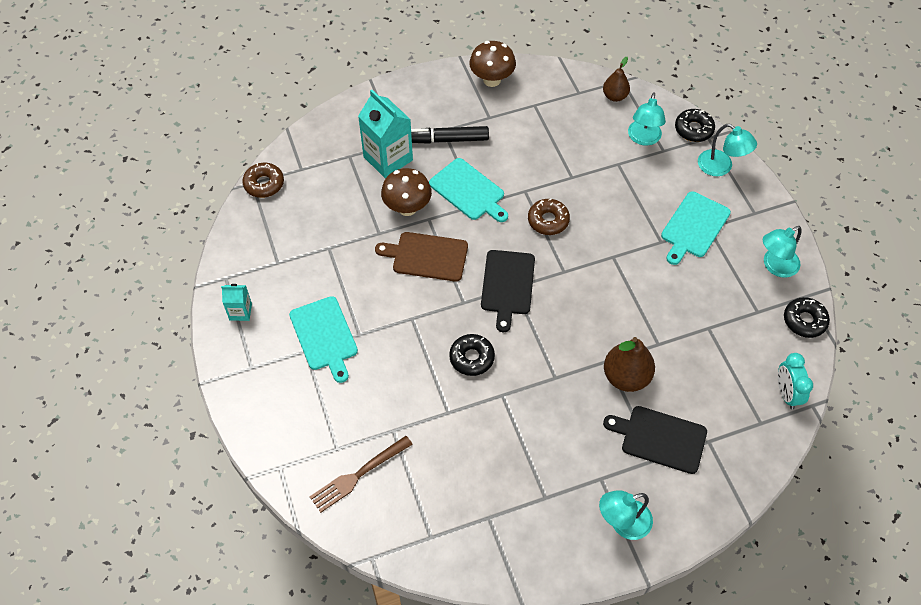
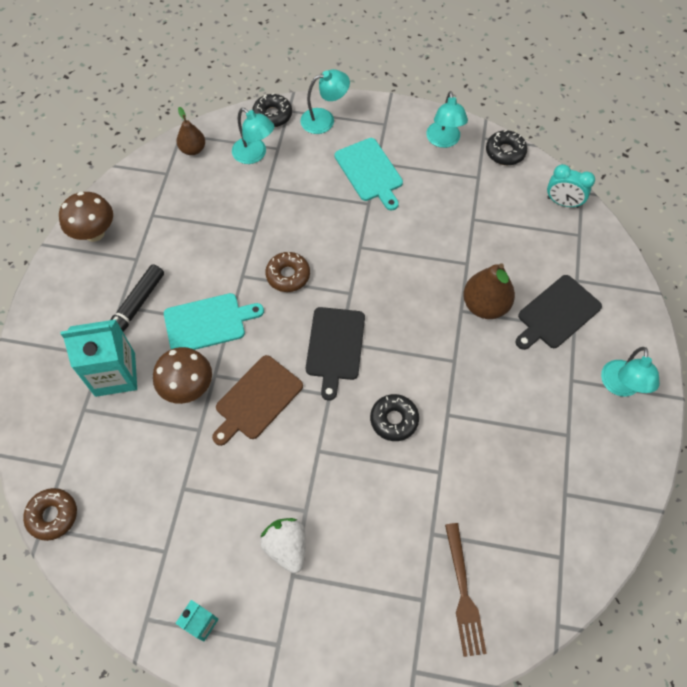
camera: 60 degrees left, 5 degrees up
(324, 336) = (286, 547): turquoise cutting board -> white strawberry
(507, 285) = (335, 347): black cutting board -> black cutting board turned 60 degrees clockwise

